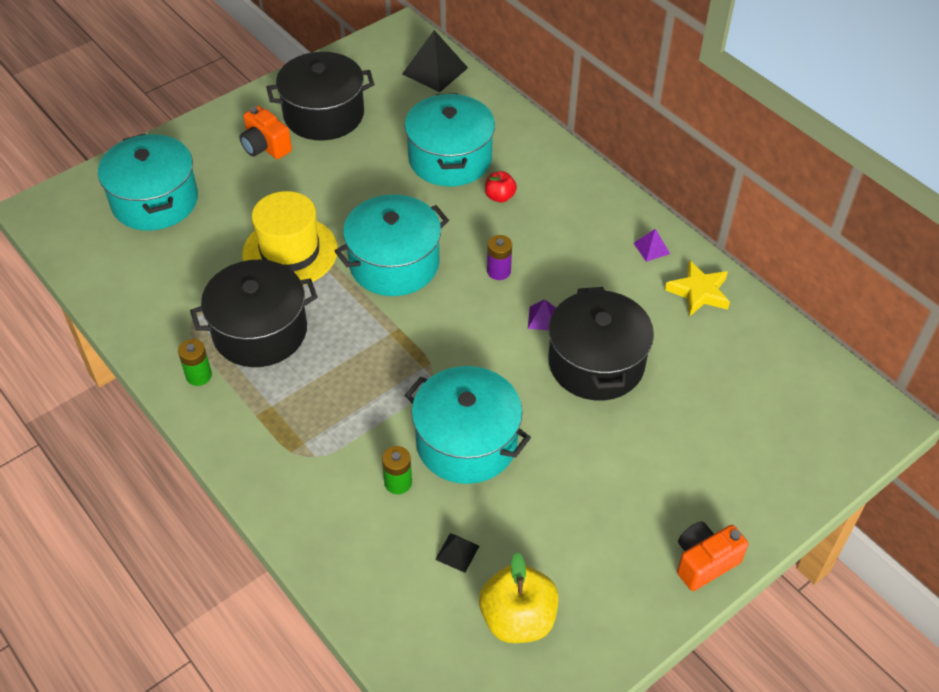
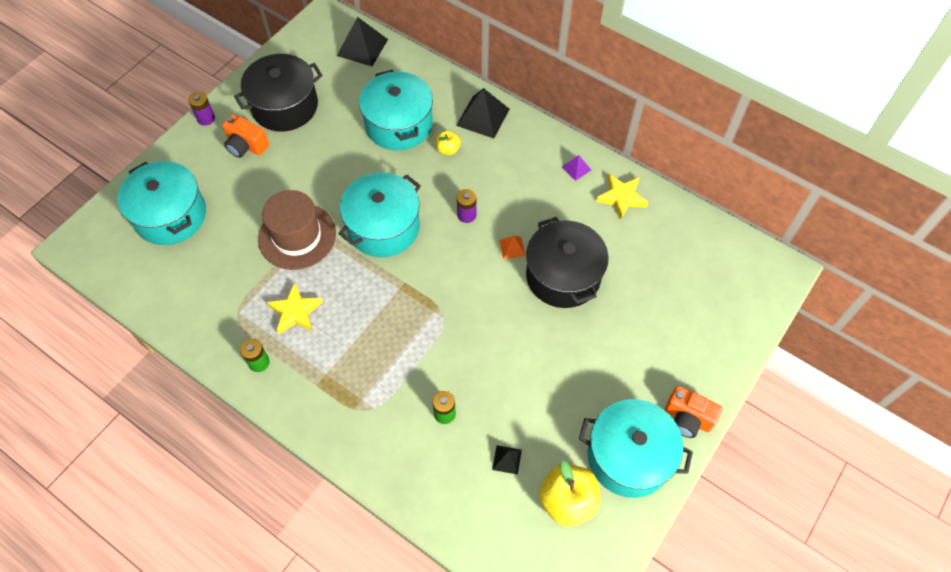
camera: 15 degrees left, 10 degrees up
(230, 110) = (206, 118): none -> purple battery
(260, 331) = (295, 312): black pot -> yellow star
(290, 252) = (297, 236): yellow hat -> brown hat
(466, 442) = (486, 366): turquoise pot -> turquoise pot (629, 456)
(500, 197) = (448, 149): red apple -> yellow apple
(542, 318) = (512, 248): purple pyramid -> orange pyramid
(554, 170) = (483, 117): none -> black pyramid
(704, 562) = (687, 419): orange camera -> orange camera turned 105 degrees counterclockwise

